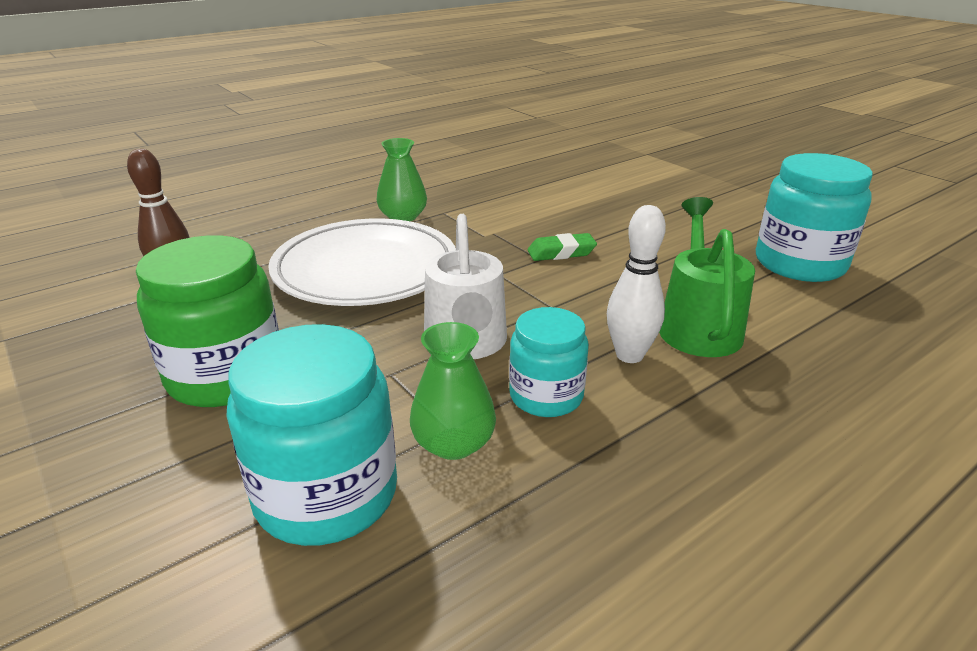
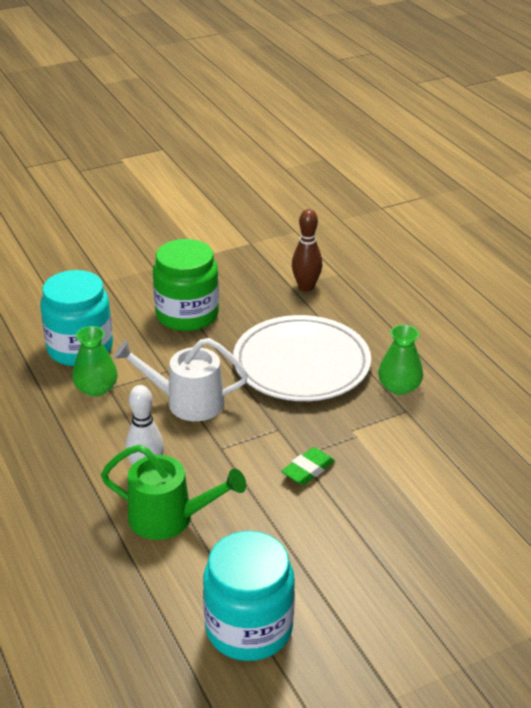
camera: 100 degrees right, 5 degrees up
(546, 396) = (120, 427): turquoise jar -> none
(561, 252) = (308, 470): green eraser -> green eraser turned 45 degrees clockwise

